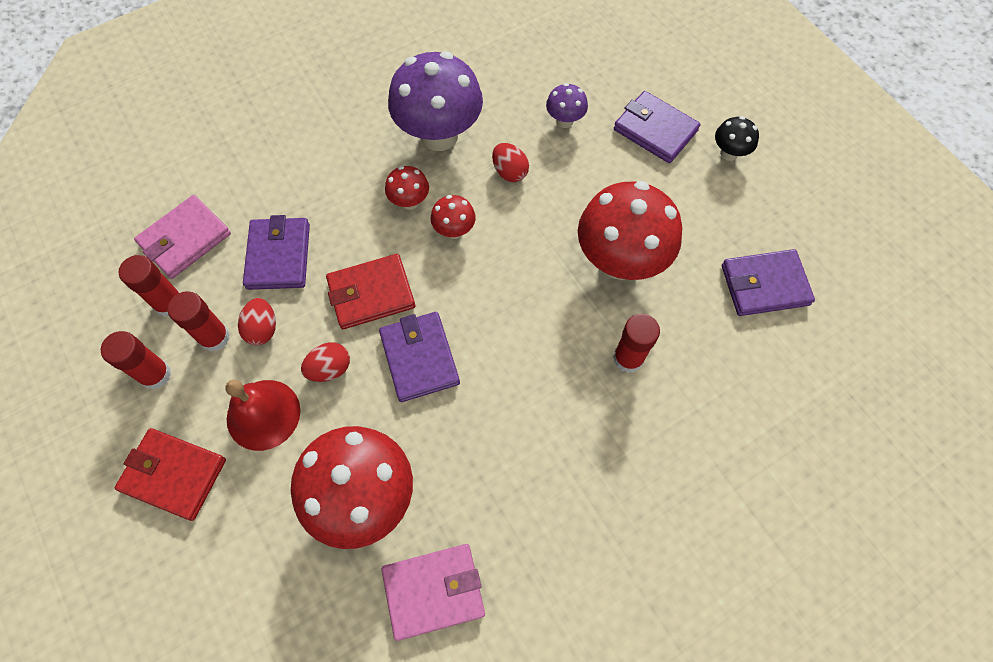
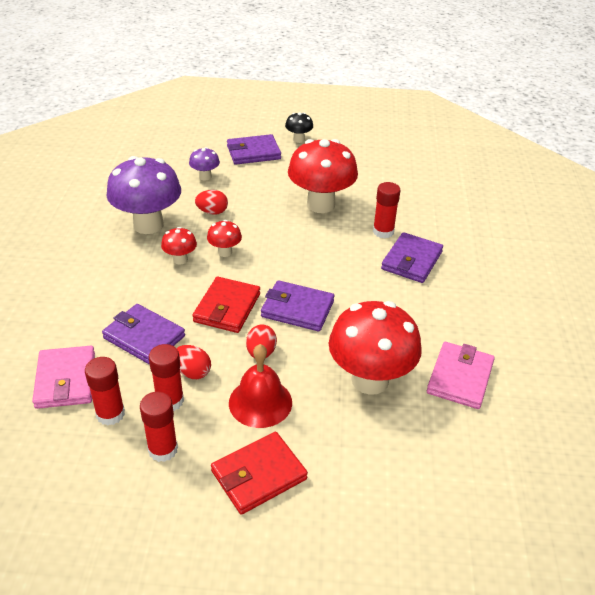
camera: 55 degrees left, 25 degrees down
(764, 285) = (388, 169): purple wallet -> purple wallet (412, 261)

